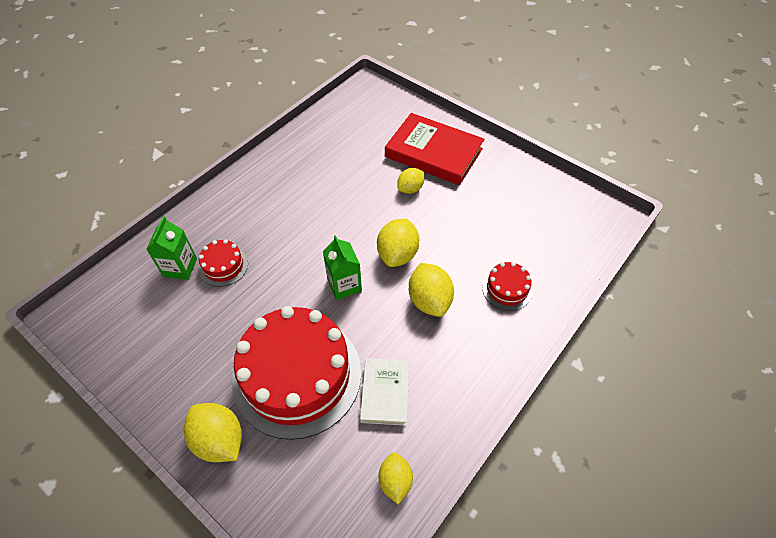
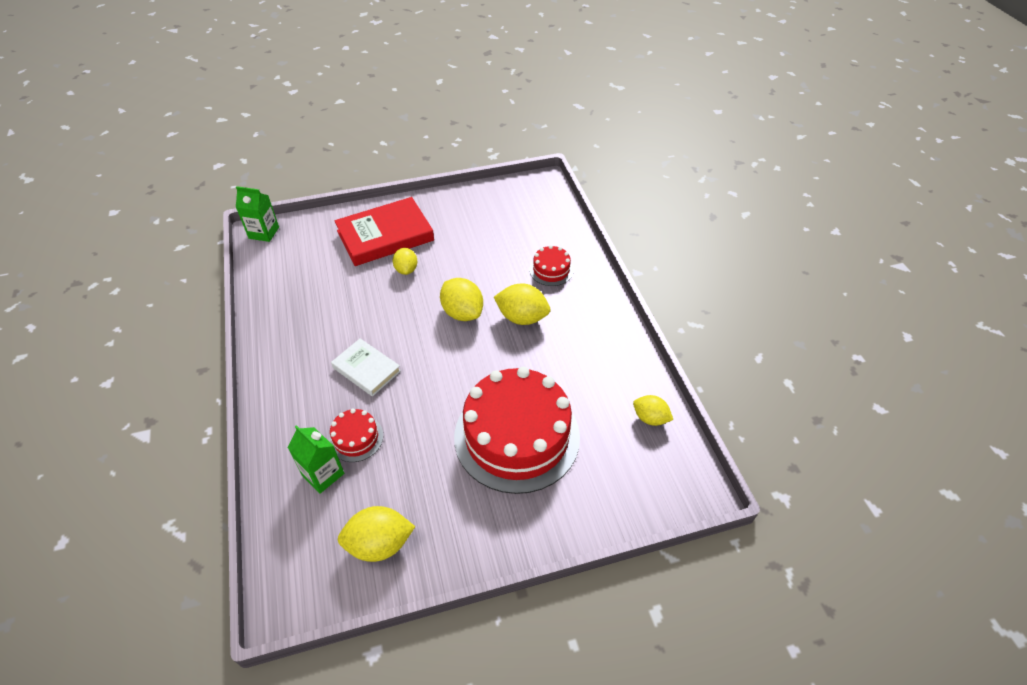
camera: 55 degrees left, 5 degrees down
(219, 440) = (533, 520): yellow lemon -> yellow lemon (379, 544)
(344, 285) = (459, 361): green carton -> green carton (264, 233)
(385, 393) = (577, 387): white book -> white book (366, 369)

